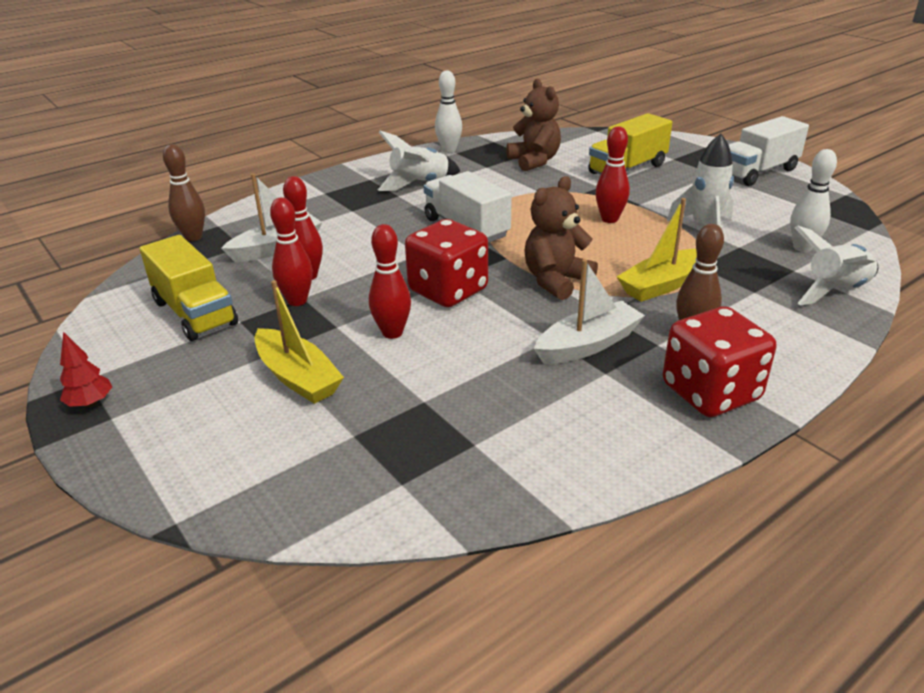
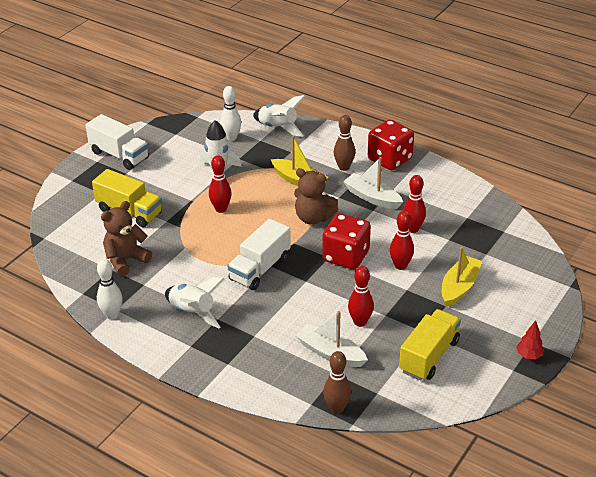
camera: 110 degrees left, 5 degrees up
(297, 301) = (390, 315): red bowling pin -> red bowling pin (412, 229)

